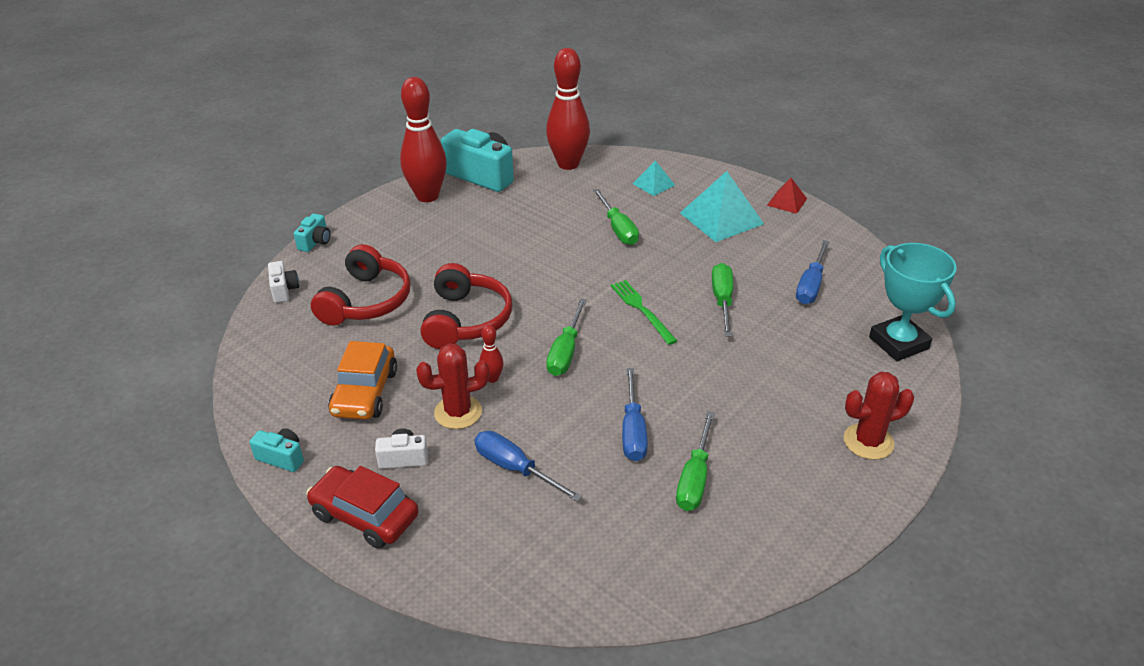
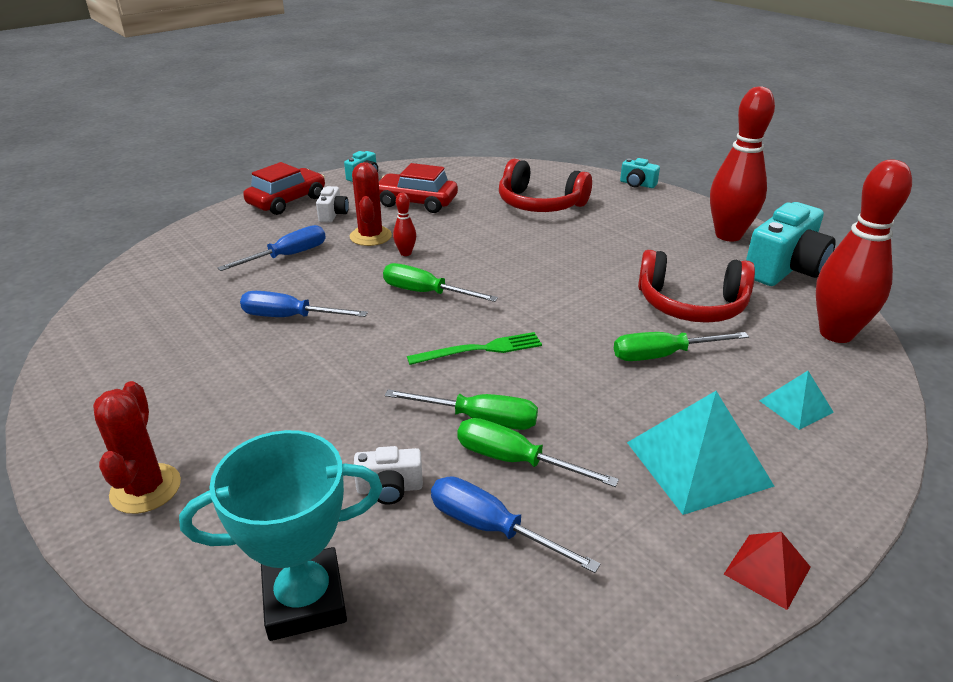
camera: 100 degrees right, 5 degrees down
(284, 290) = (564, 174): white camera -> white camera (389, 488)
(365, 393) = (416, 202): orange car -> red car
(466, 320) = (497, 246): red headphones -> red headphones (691, 305)
(695, 478) = (203, 343): green screwdriver -> green screwdriver (515, 461)

